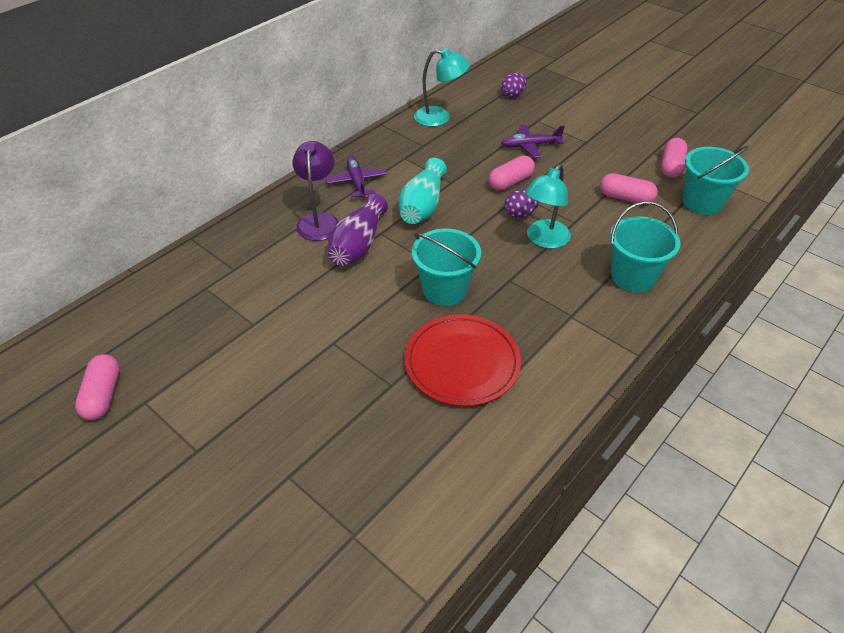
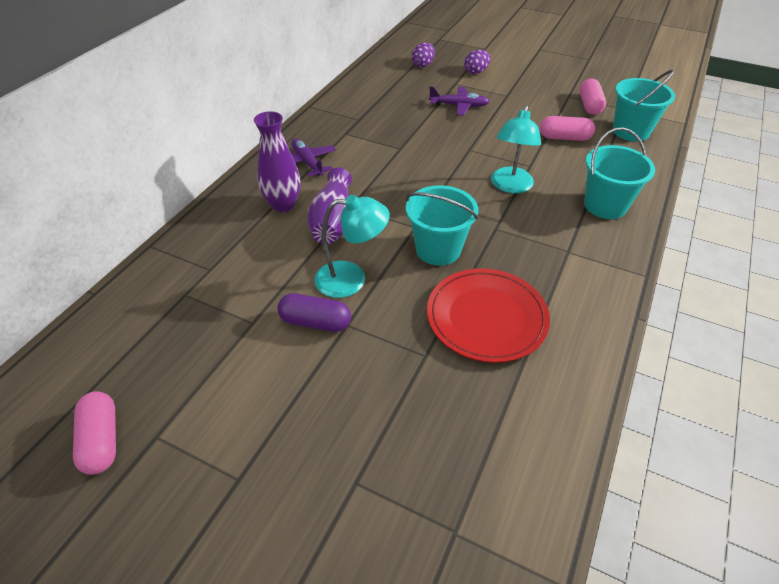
camera: 15 degrees left, 0 degrees up
(307, 335) = (315, 322): none -> purple capsule
(319, 220) = (283, 205): purple lamp -> purple vase
(422, 206) = (382, 174): turquoise vase -> none
(440, 118) = (364, 93): turquoise lamp -> turquoise lamp (351, 279)
(510, 182) = (455, 140): pink capsule -> none
(520, 214) = (478, 166): purple egg -> purple egg (476, 72)
(530, 146) = (459, 106): purple plane -> purple plane turned 150 degrees counterclockwise

